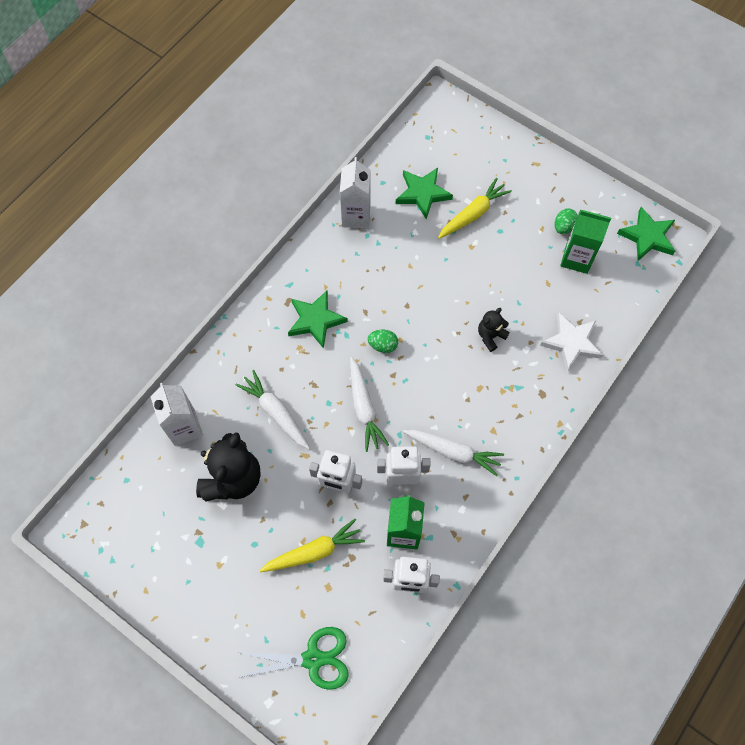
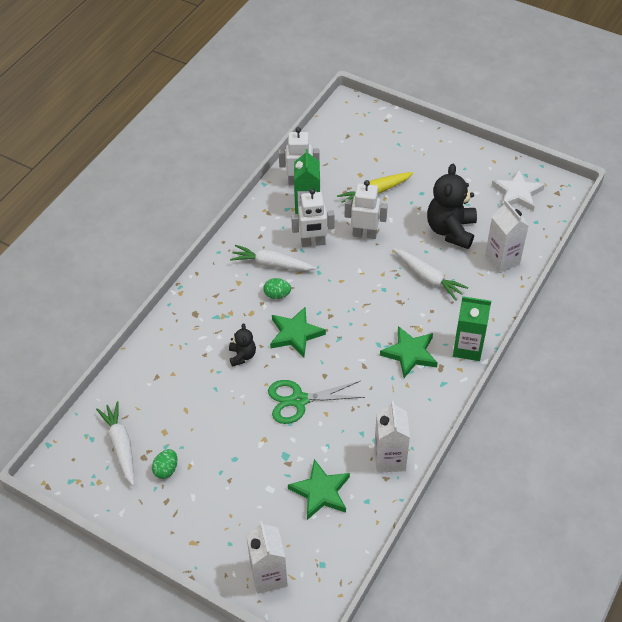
camera: 175 degrees right, 15 degrees down
(313, 659) = (363, 137): green scissors -> green scissors (299, 400)
(364, 408) = (352, 288): white carrot -> white carrot (121, 446)
(383, 345) = (342, 338): green egg -> green egg (277, 295)
(472, 132) = (269, 576): none -> white carton
(473, 214) = (264, 474): yellow carrot -> none
(490, 336) = (242, 356): black teddy bear -> black teddy bear turned 45 degrees counterclockwise
(571, 343) = (165, 357): white star -> white star (517, 194)
(576, 258) = (155, 437): green carton -> green carton (467, 348)
(647, 237) = (77, 468): green star -> green star (295, 334)

